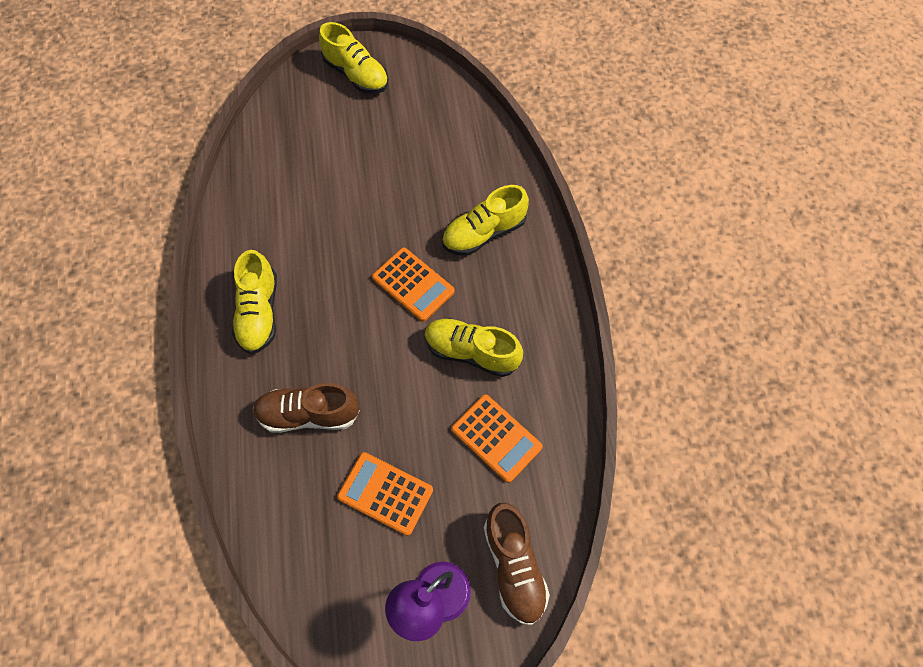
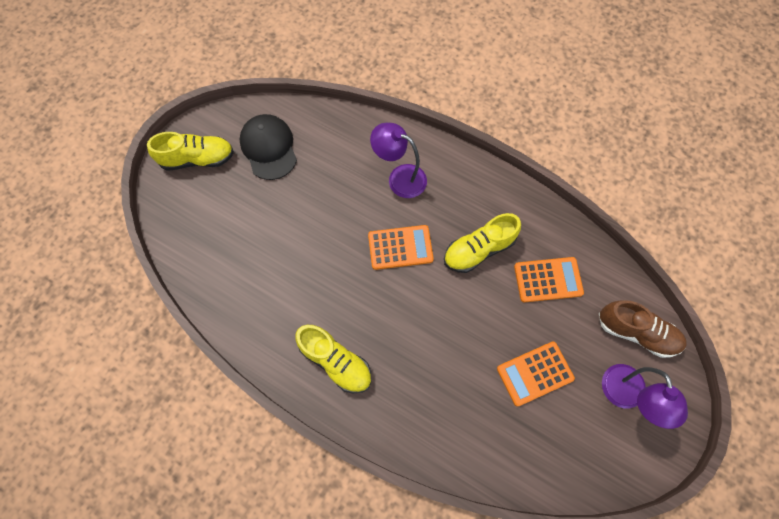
camera: 50 degrees left, 5 degrees up
(308, 414) = (441, 382): brown shoe -> none
(415, 114) = (269, 148): none -> black cap
(484, 233) = (399, 177): yellow shoe -> purple lamp

